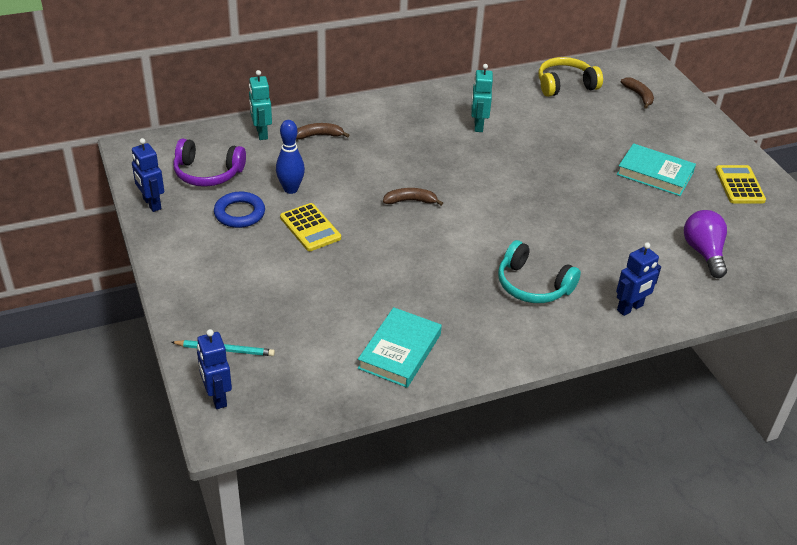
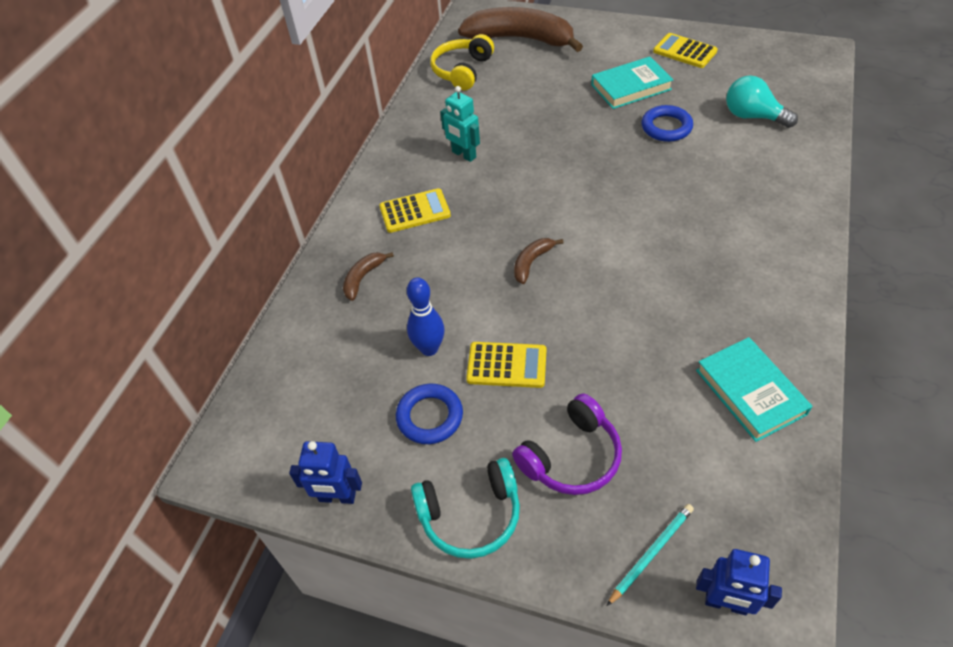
camera: 45 degrees left, 10 degrees up
(207, 173) = (333, 411): purple headphones -> purple headphones (571, 457)
(261, 133) = (311, 324): turquoise robot -> none
(399, 129) = (415, 211): none -> yellow calculator
(532, 285) = (720, 242): turquoise headphones -> turquoise headphones (470, 515)
(630, 210) = (666, 127): none -> blue ring
(630, 308) = (793, 197): blue robot -> none
(639, 96) = (520, 39): brown banana -> brown banana, size x2.36
(703, 253) = (752, 116): purple light bulb -> turquoise light bulb

